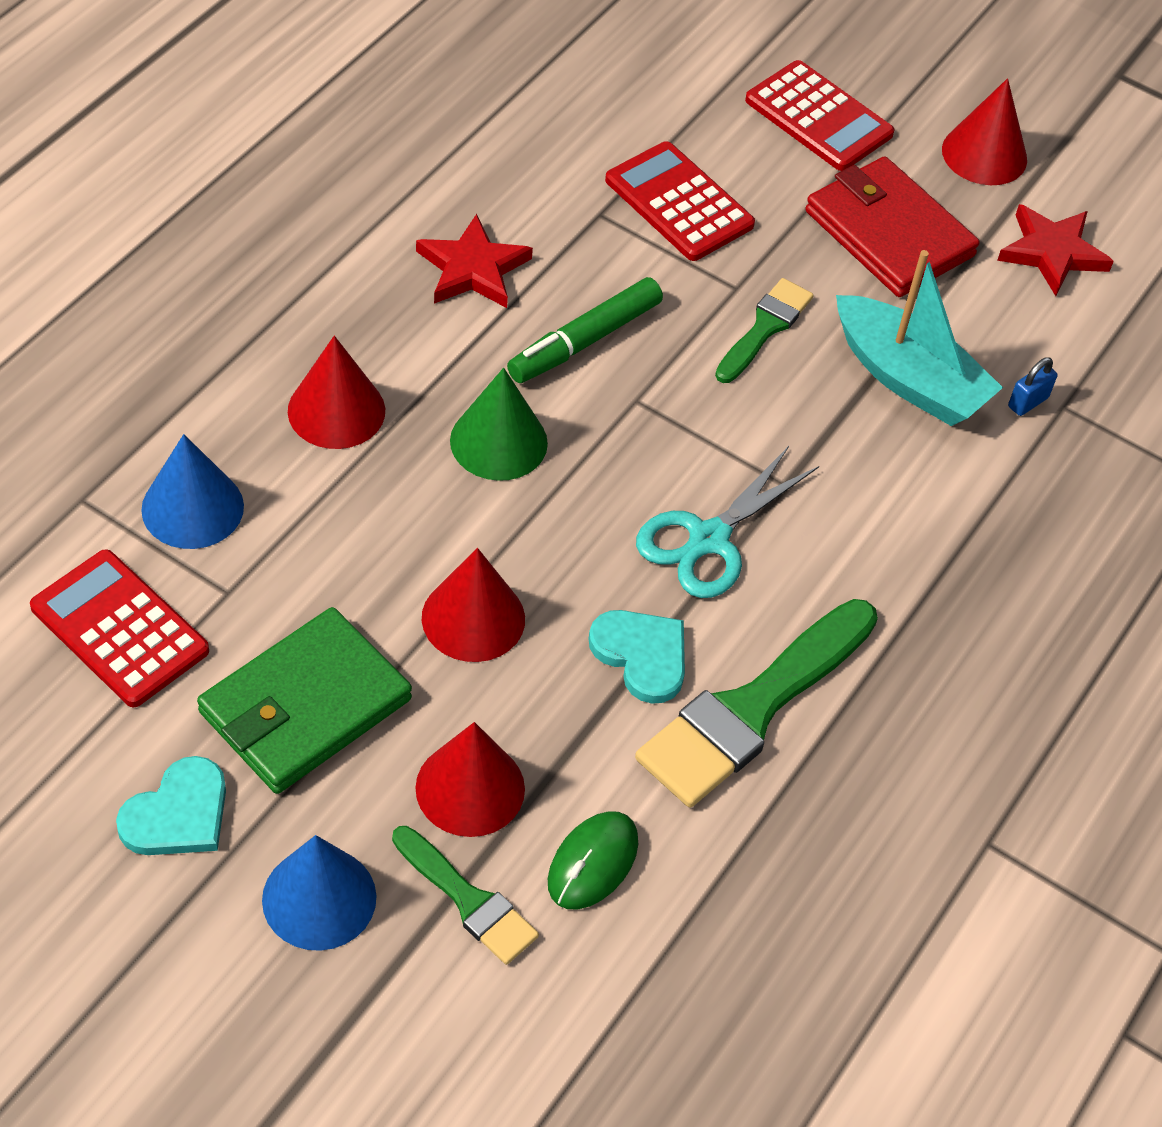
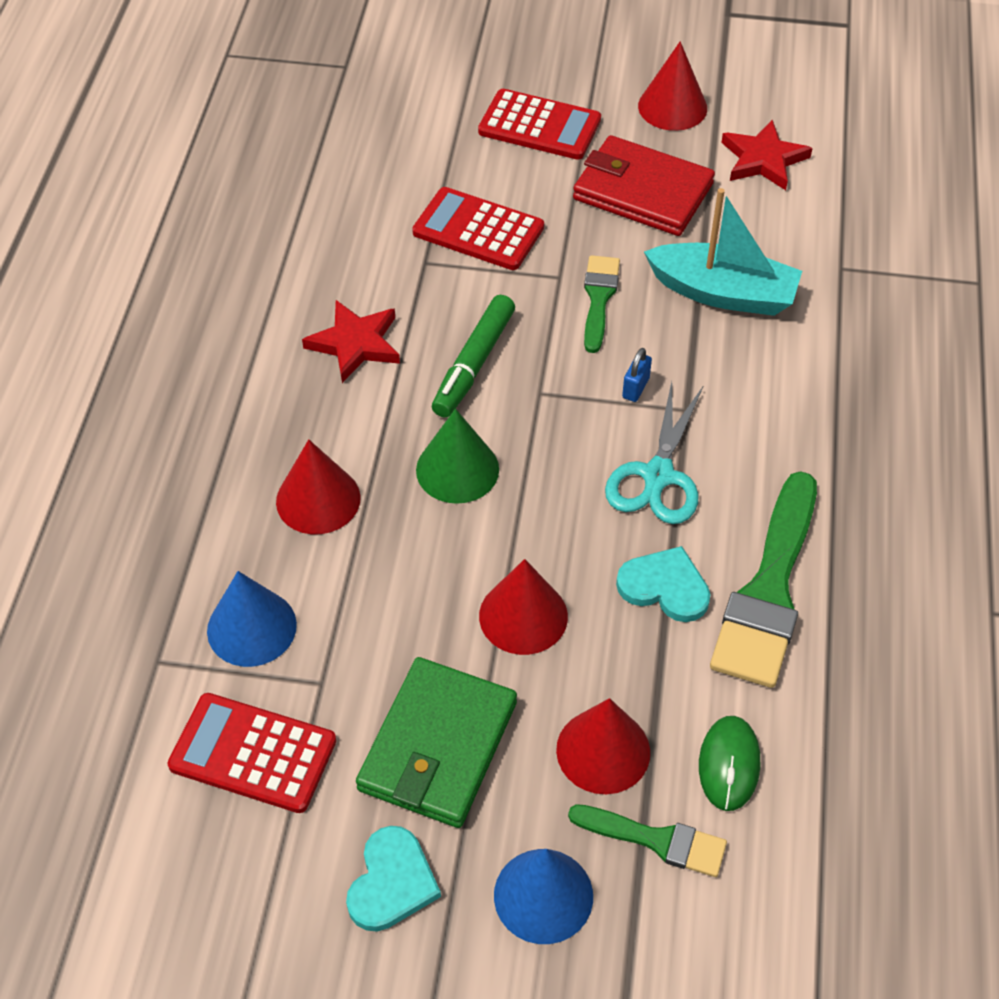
camera: 20 degrees left, 0 degrees up
(1028, 402) = (815, 275): blue padlock -> blue padlock (635, 388)

